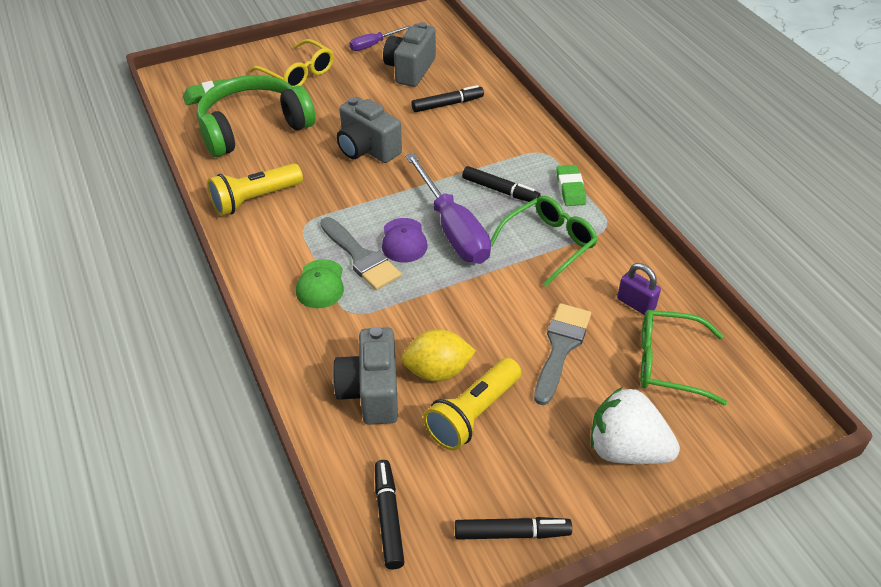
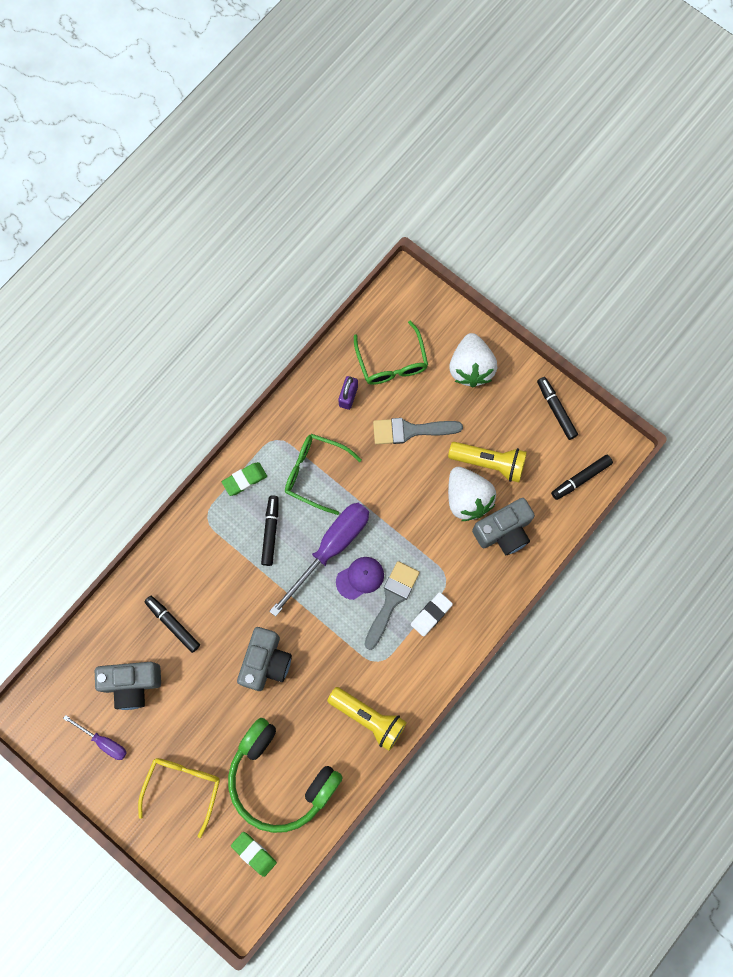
camera: 115 degrees left, 30 degrees up
(320, 284) = (431, 614): green cap -> white eraser
(437, 371) = (467, 498): yellow lemon -> white strawberry

